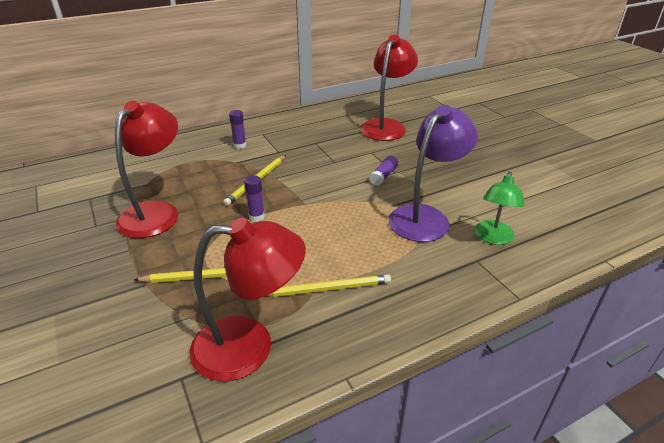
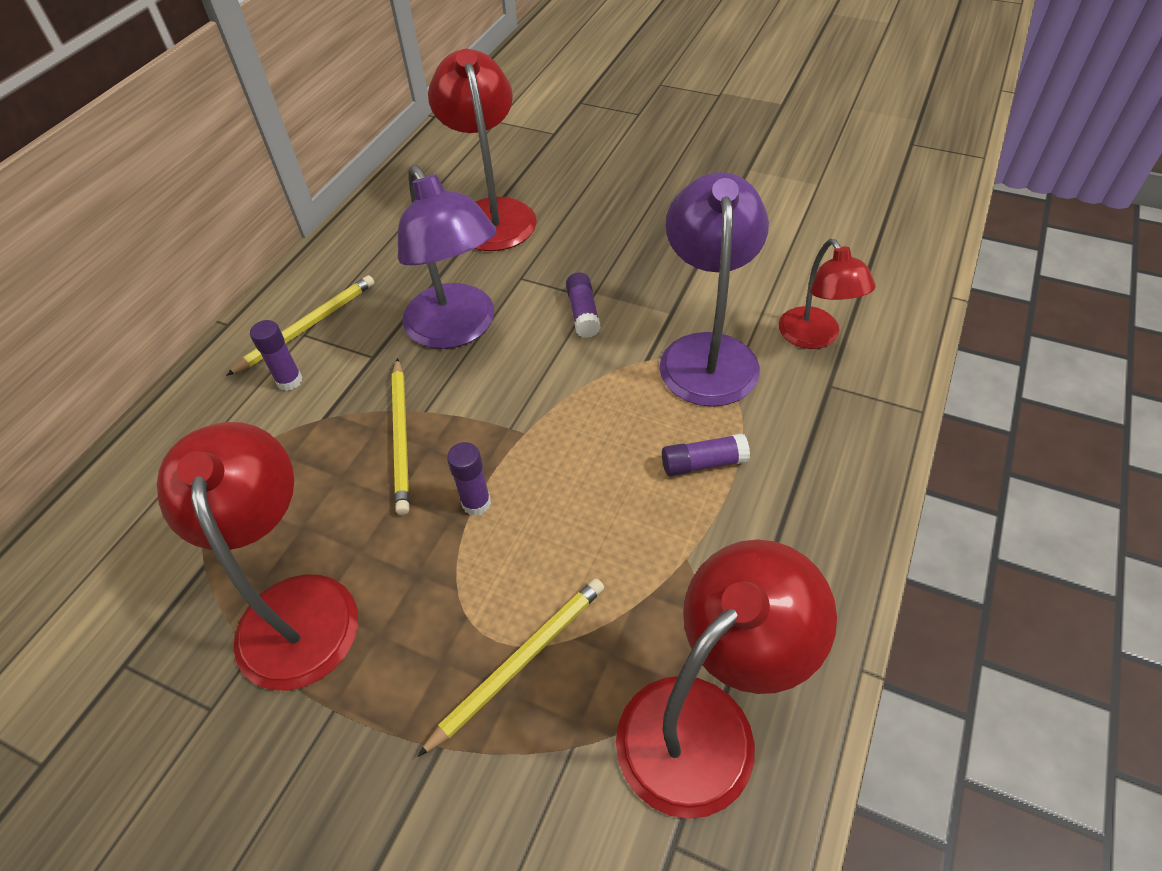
camera: 35 degrees left, 15 degrees up
(322, 158) = (457, 329): none -> purple lamp
(327, 289) = (705, 556): yellow pencil -> yellow pencil (307, 327)
(370, 255) = (703, 463): none -> purple glue stick
(493, 238) = (815, 337): green lamp -> red lamp

